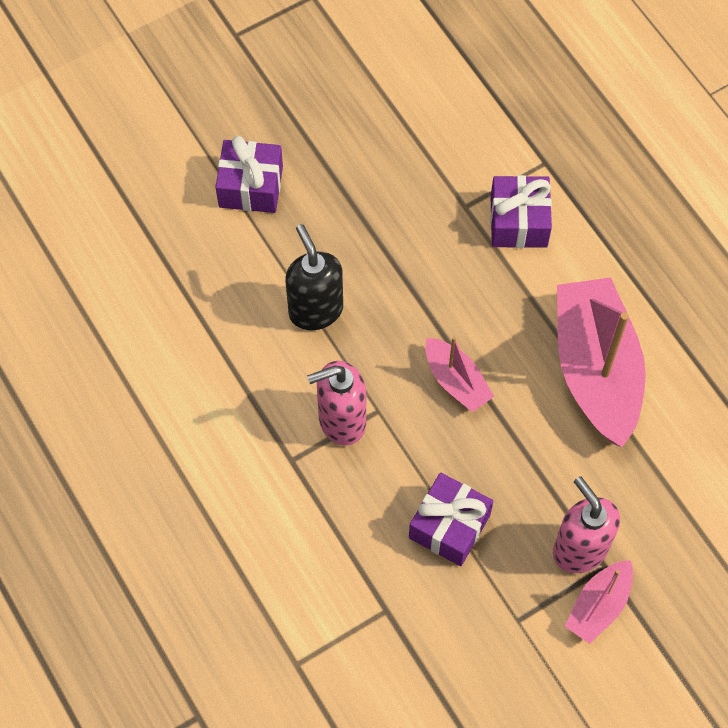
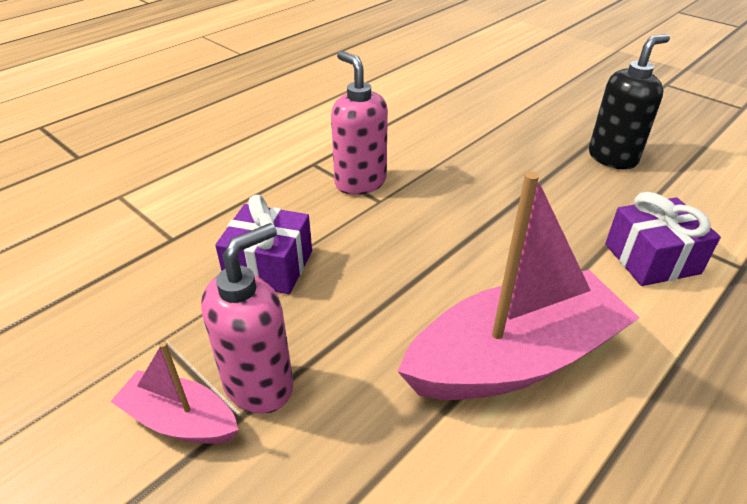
camera: 75 degrees right, 25 degrees down
(251, 186) = (546, 109): purple gift -> none
(315, 310) = (459, 153): black soap dispenser -> black soap dispenser (612, 158)
(456, 381) = (435, 244): pink boat -> none

